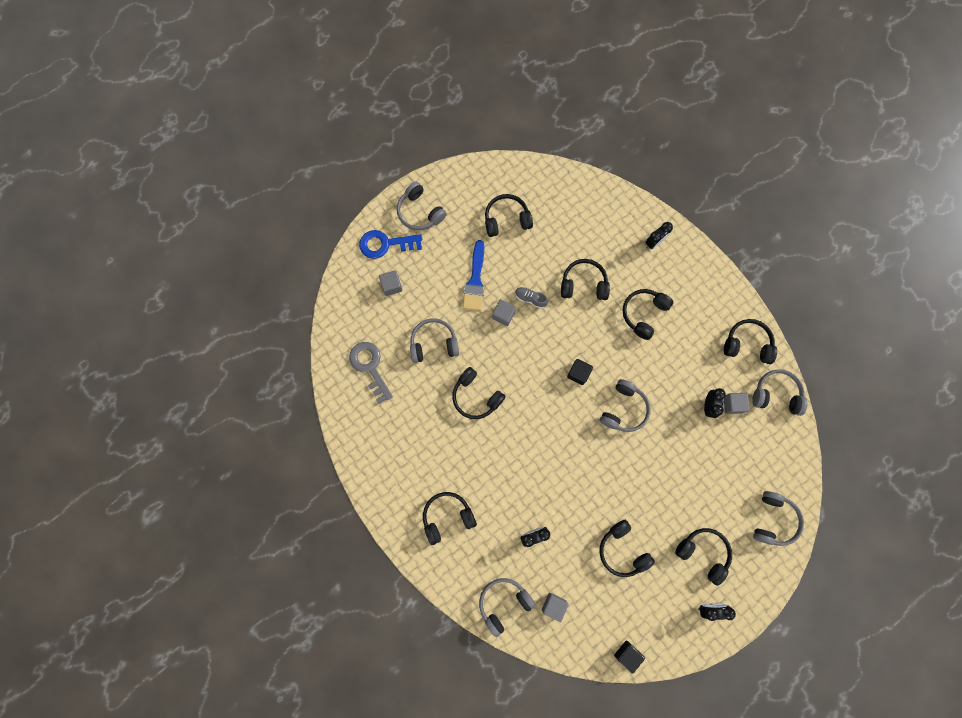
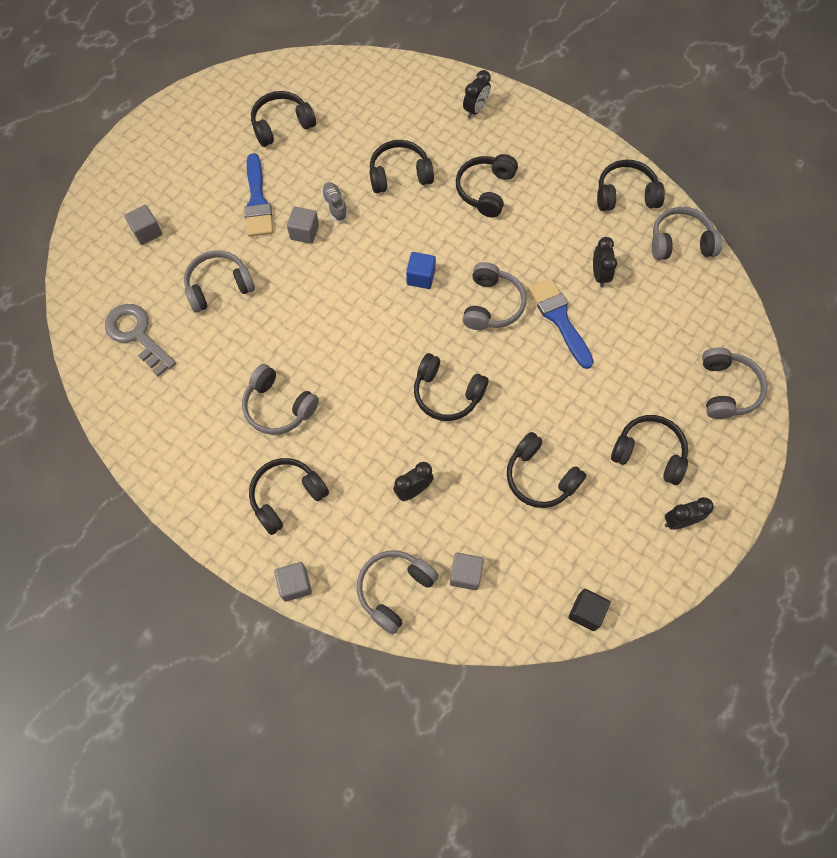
camera: 15 degrees left, 10 degrees down
(385, 244) = (128, 186): blue key -> none
(420, 212) = (167, 141): grey headphones -> grey headphones (278, 407)
(476, 396) = (291, 336): black headphones -> black headphones (447, 394)
(530, 298) = (335, 206): grey shoe -> grey shoe turned 60 degrees clockwise
(578, 373) = (421, 277): black cube -> blue cube
(669, 433) = (559, 318): none -> blue brush
(732, 404) = (630, 266): grey cube -> grey cube (295, 584)

